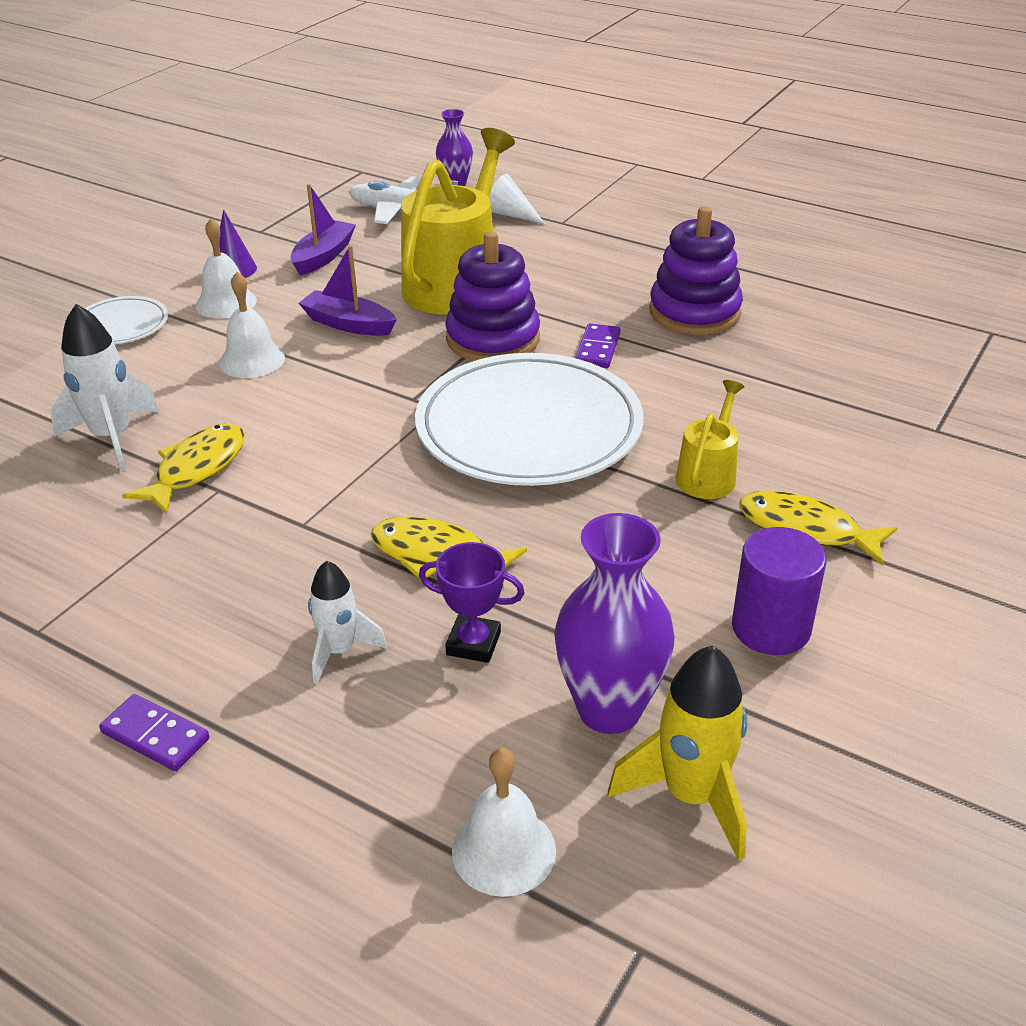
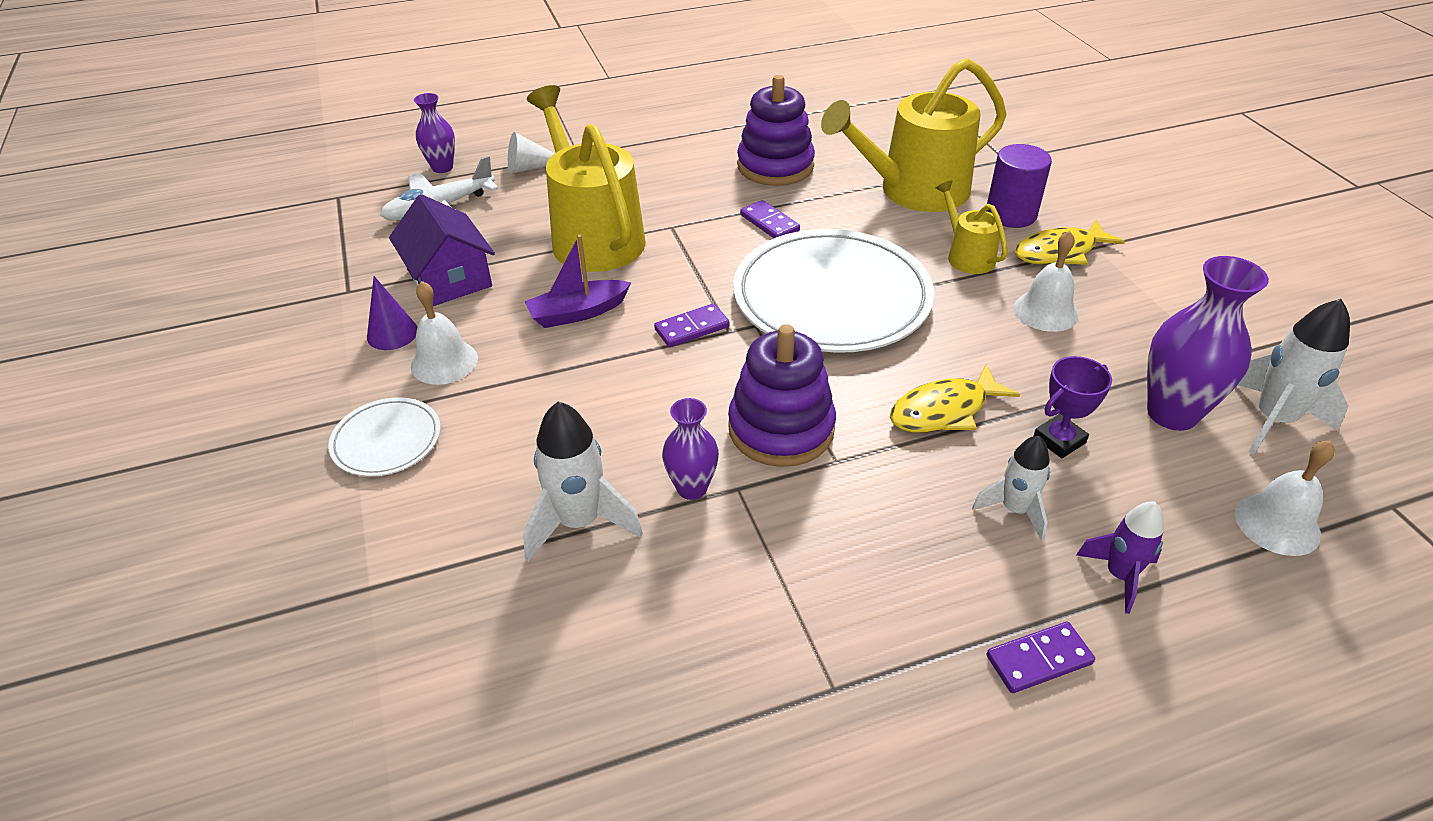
camera: 50 degrees left, 5 degrees up
(196, 468) = (692, 488): yellow fish -> purple vase
(252, 360) = (561, 387): white bell -> white bell (1046, 311)
(310, 752) = (1119, 575): none -> purple rocket
(323, 256) = (449, 278): purple boat -> purple house
(393, 380) = (692, 328): none -> purple domino
(493, 339) = (696, 258): purple stacking toy -> purple stacking toy (781, 429)
(691, 796) = (1273, 420): yellow rocket -> white rocket
(771, 628) = (1142, 313): purple cylinder -> purple cylinder (1011, 214)
(777, 400) = (914, 191): none -> yellow watering can

